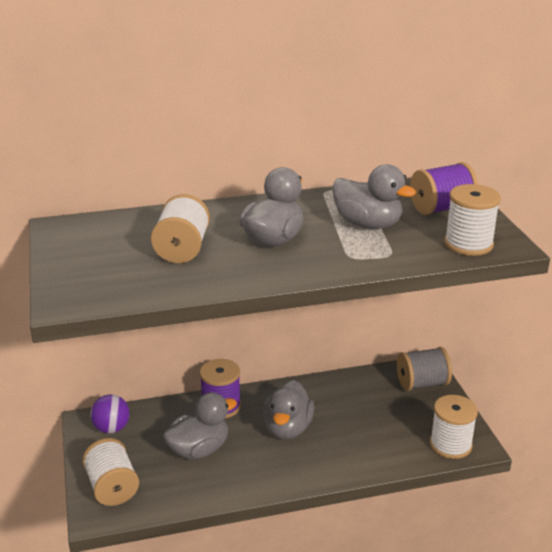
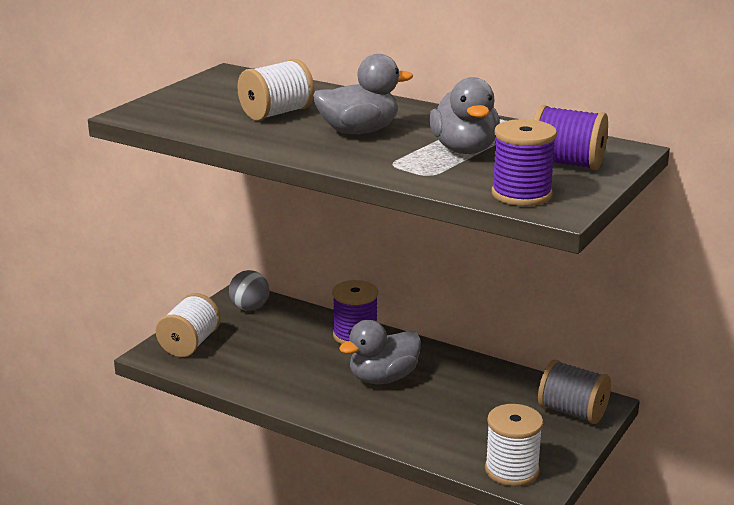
camera: 45 degrees right, 5 degrees down
(112, 428) = (250, 308): purple ball -> grey ball
(199, 449) = (288, 354): grey duck -> none
(468, 244) = (521, 194): white spool -> purple spool

